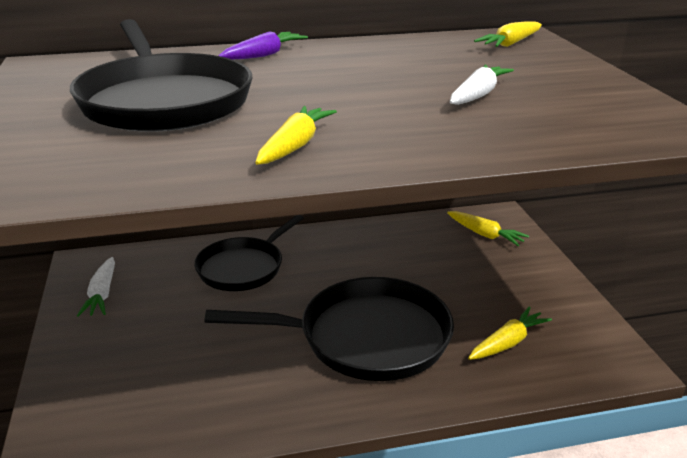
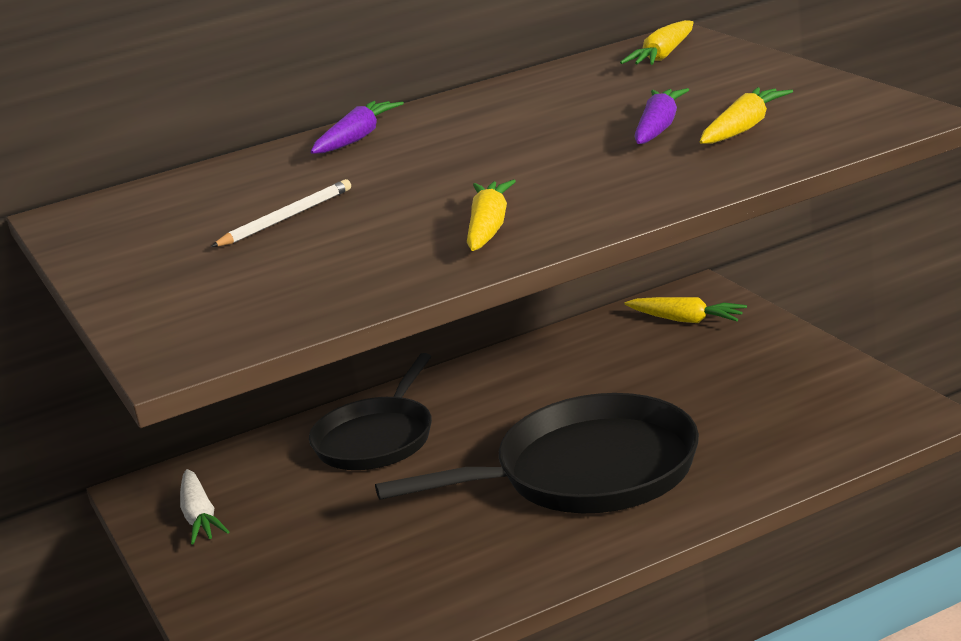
camera: 10 degrees left, 5 degrees down
(164, 100) = (286, 218): black pan -> white pencil
(477, 95) = (658, 128): white carrot -> purple carrot
(507, 343) = (766, 432): yellow carrot -> yellow carrot (744, 128)

